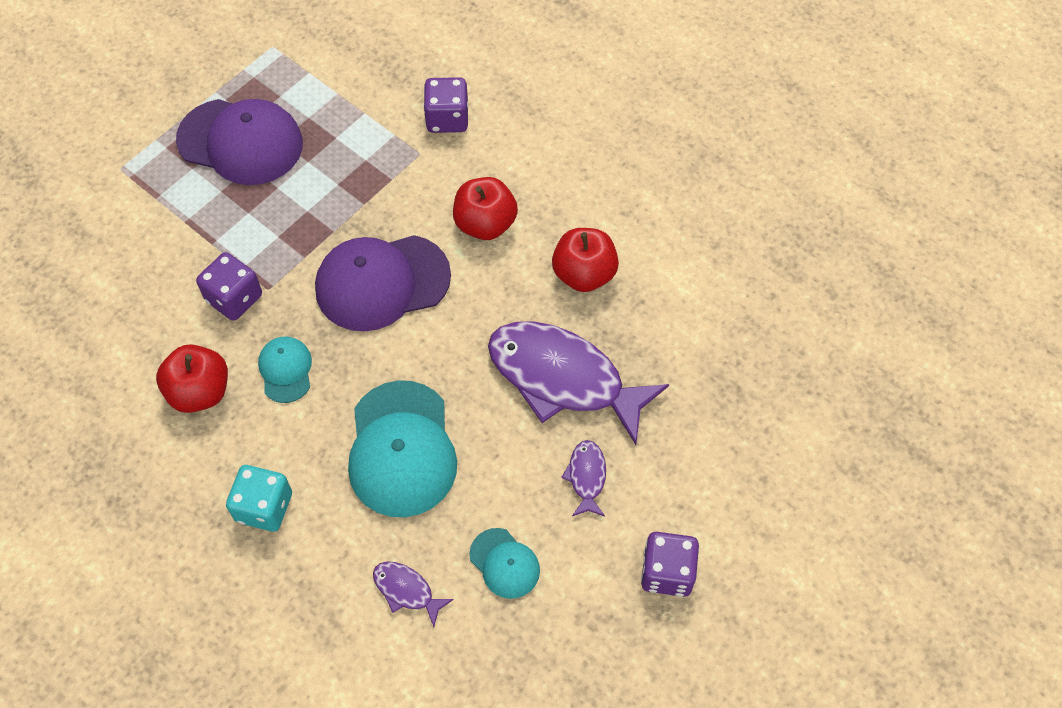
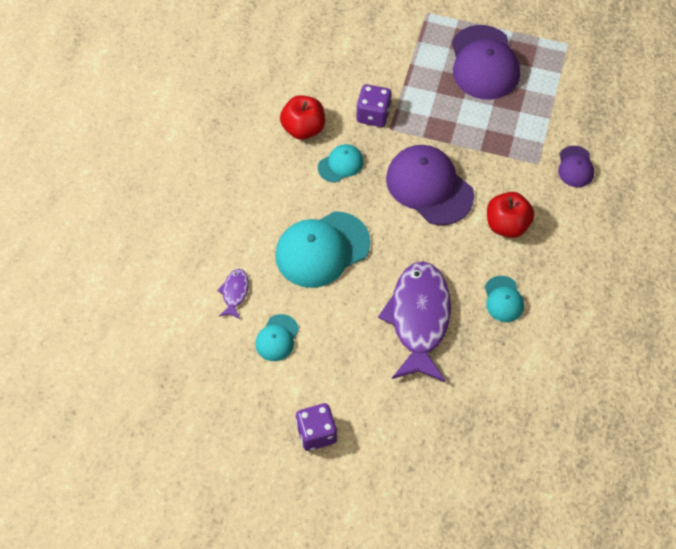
camera: 65 degrees right, 0 degrees up
(264, 507) = (249, 196): turquoise dice -> none
(447, 119) = (575, 167): purple dice -> purple cap
(584, 274) = (503, 299): red apple -> turquoise cap
(586, 477) = (357, 360): purple fish -> none

